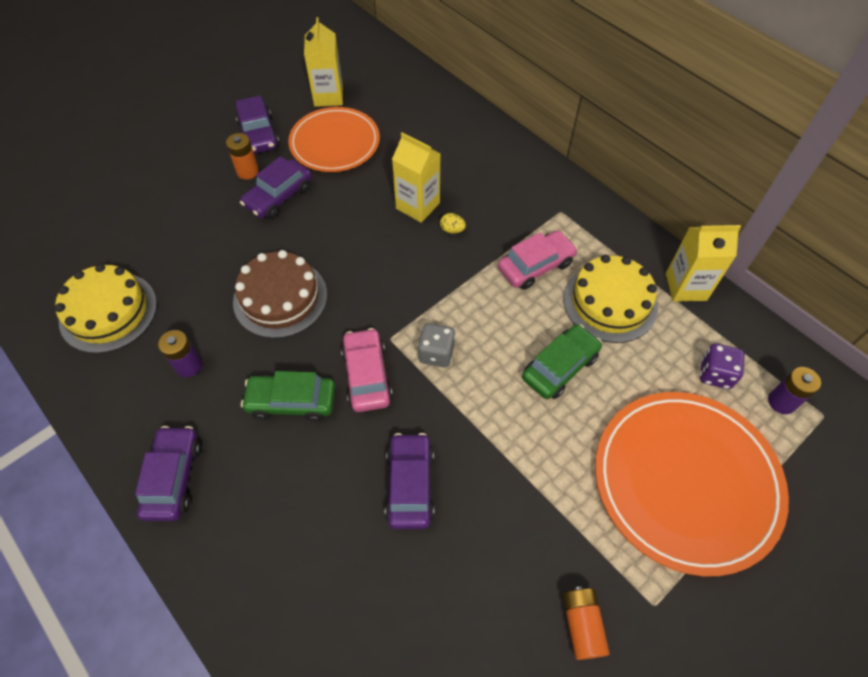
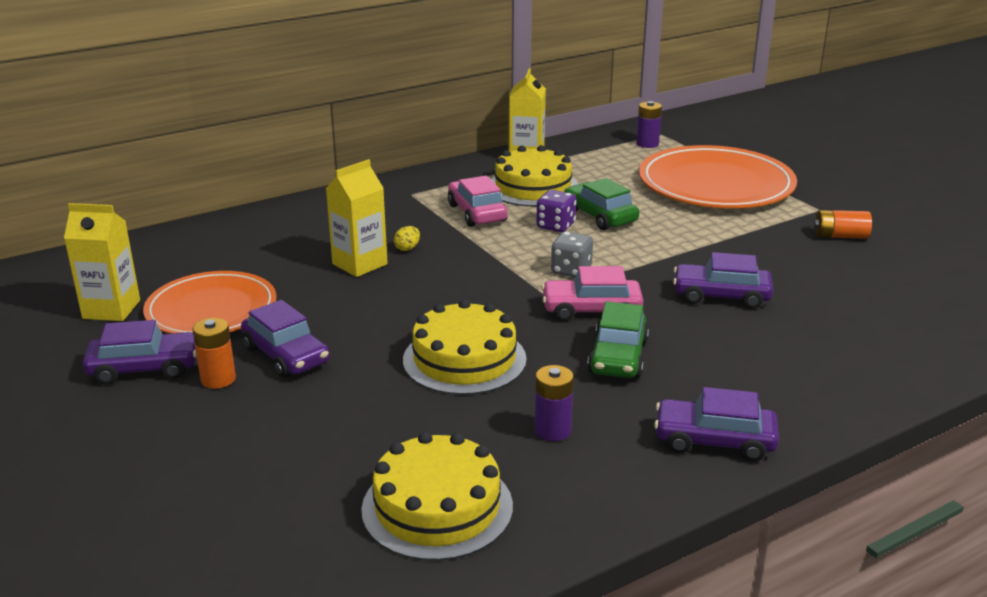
camera: 80 degrees left, 30 degrees down
(280, 298) = (464, 359): brown cake -> yellow cake
(715, 374) = (618, 160): purple dice -> purple dice (555, 226)

